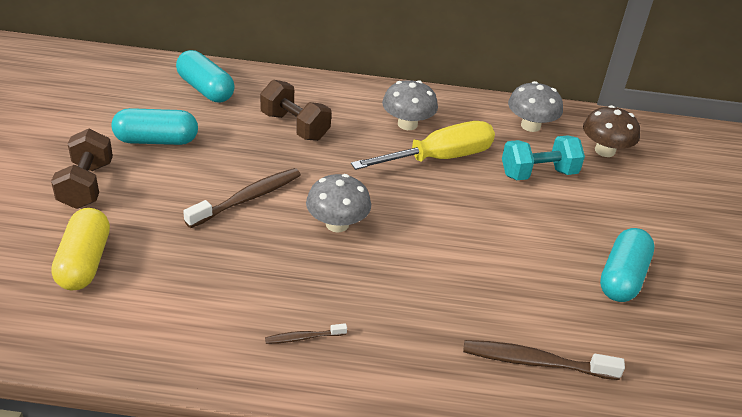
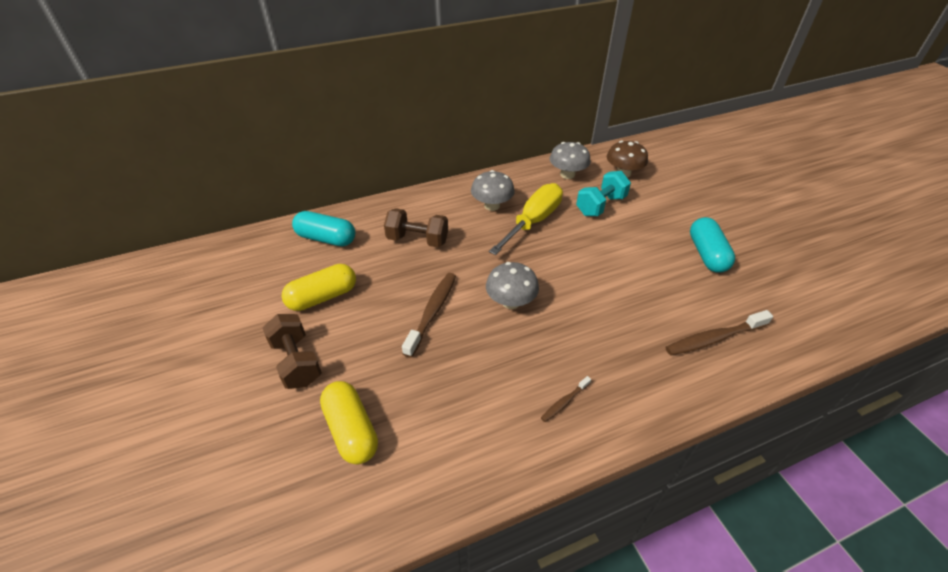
camera: 25 degrees left, 5 degrees up
(156, 140) = (323, 297): turquoise capsule -> yellow capsule

